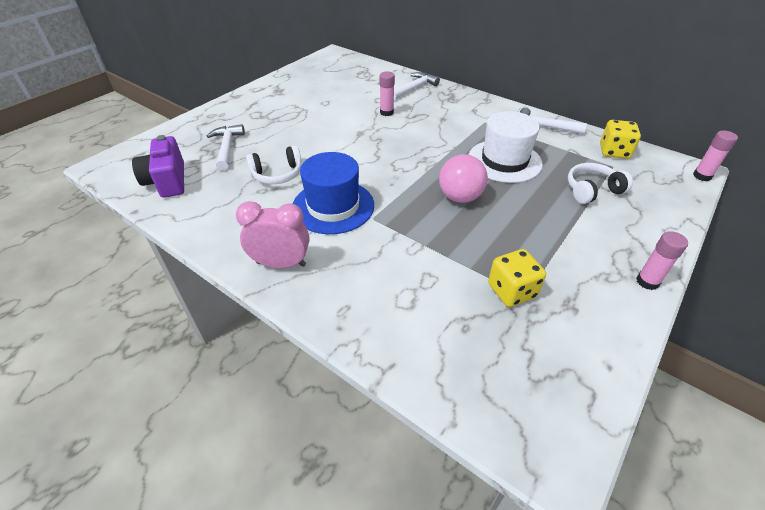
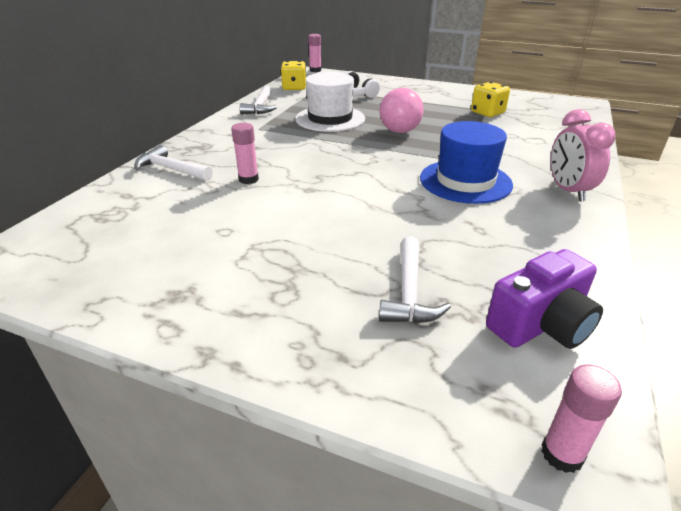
camera: 105 degrees left, 10 degrees down
(227, 147) = (409, 292): white hammer -> white hammer turned 60 degrees counterclockwise
(277, 174) = (440, 226): white headphones -> none
(647, 281) = (439, 85): pink glue stick -> pink glue stick (562, 454)

